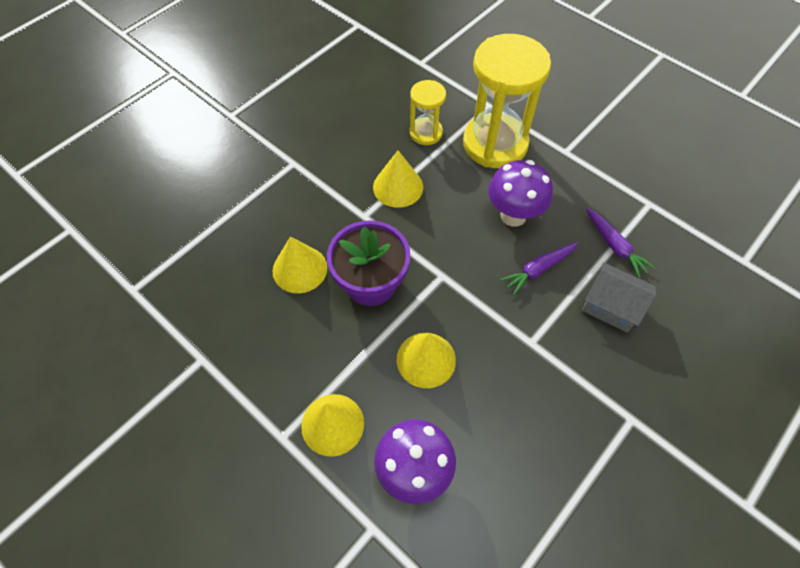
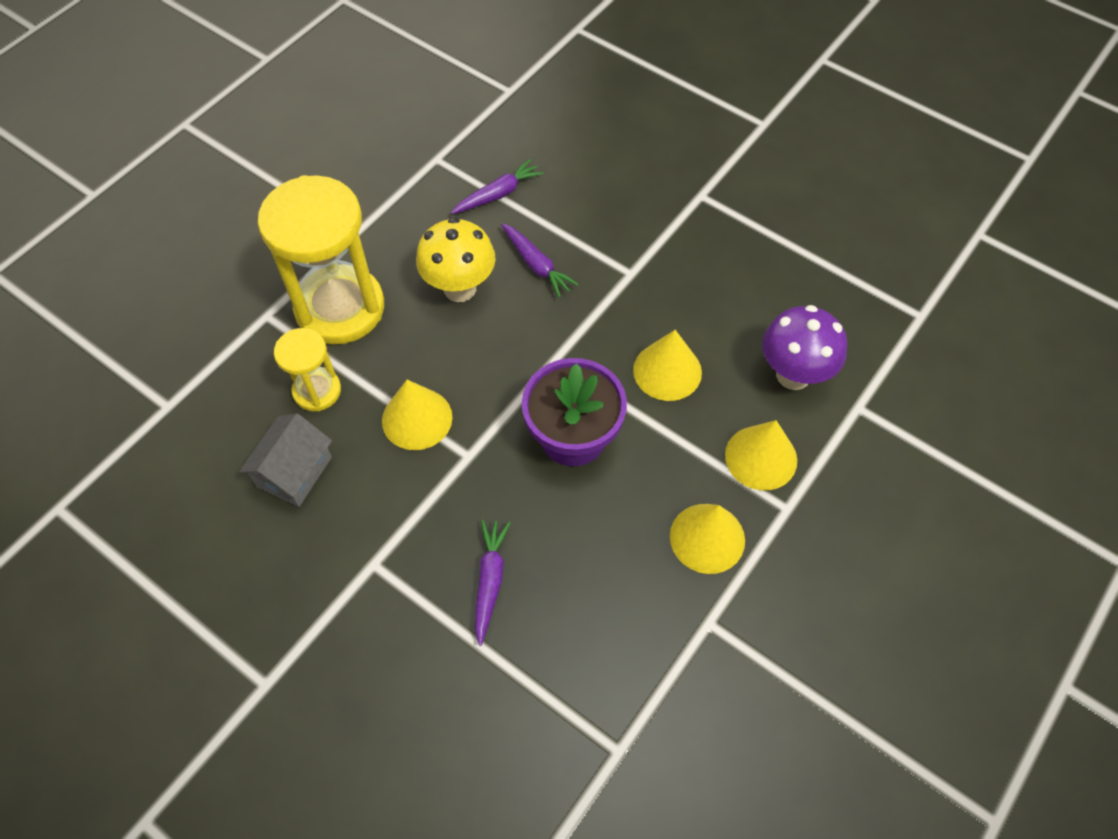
camera: 95 degrees left, 0 degrees up
(267, 224) = (490, 581): none -> purple carrot
(300, 269) = (560, 524): yellow cone -> yellow cone (707, 538)
(513, 215) = (460, 288): purple mushroom -> yellow mushroom
(611, 306) = (577, 203): grey house -> grey house (294, 472)

